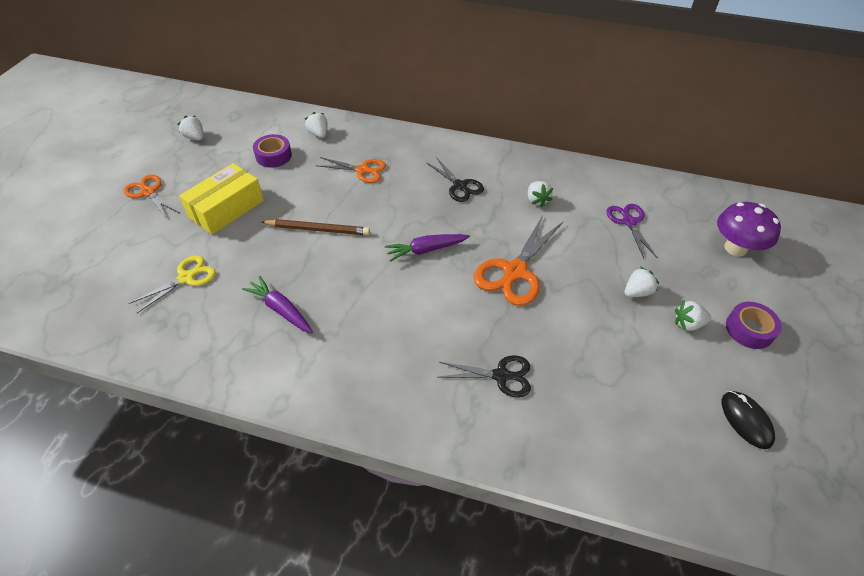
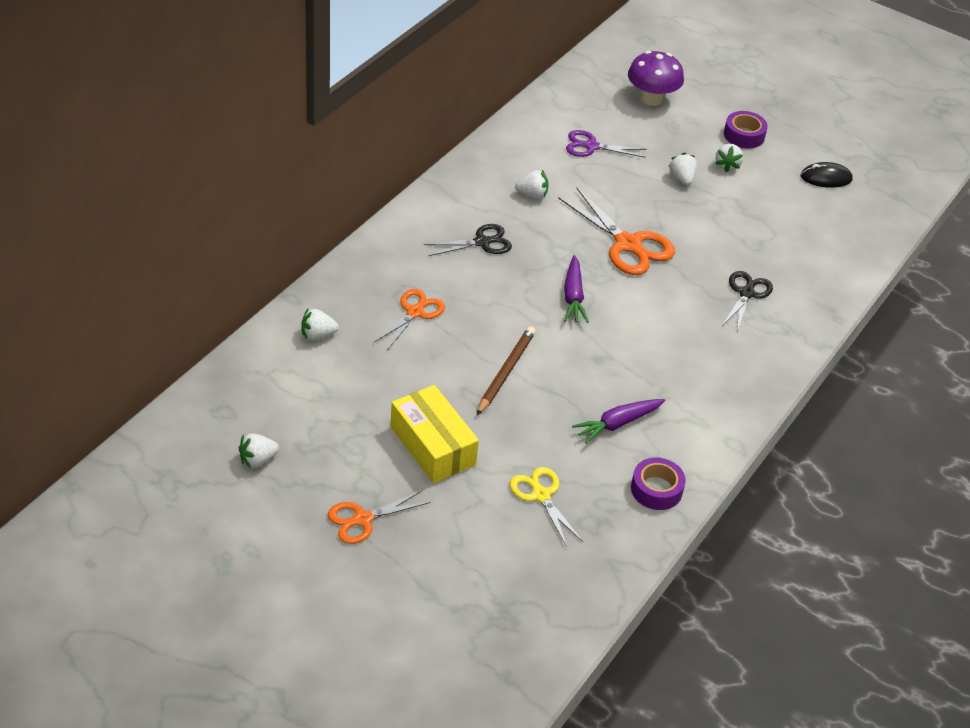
camera: 75 degrees left, 5 degrees down
(273, 156) = (344, 386): purple tape -> purple tape (656, 489)

